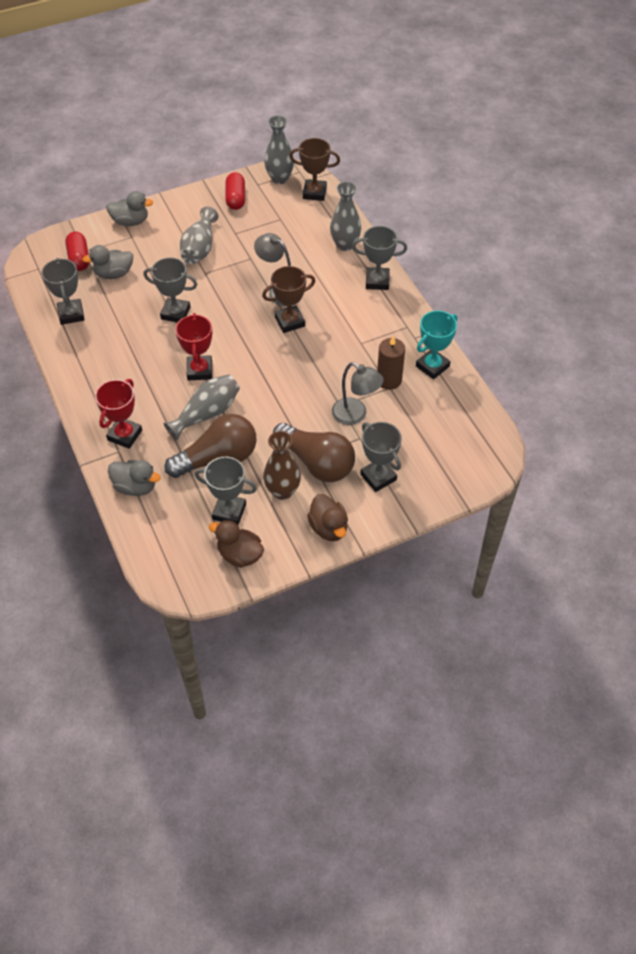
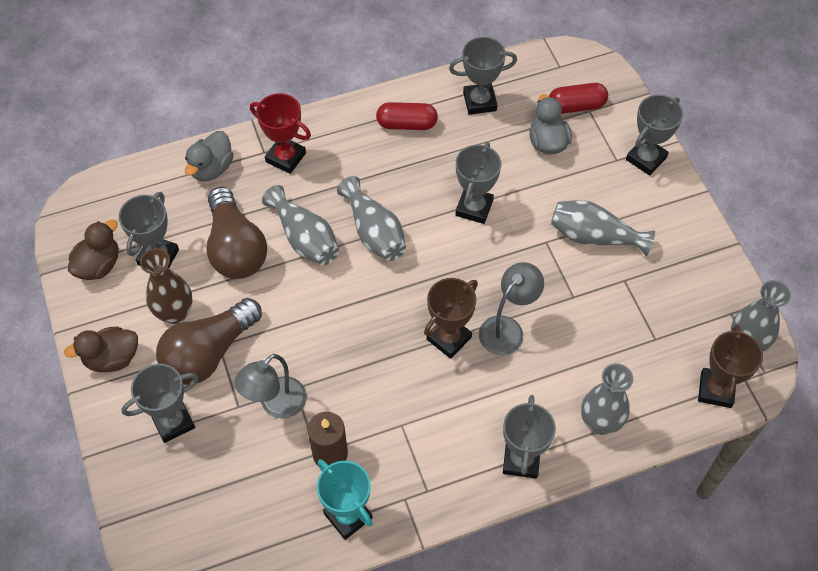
camera: 95 degrees right, 5 degrees up
(130, 221) = (646, 158): grey duck -> grey trophy
(199, 370) = (374, 232): red trophy -> grey vase
(235, 198) = (698, 283): red capsule -> red capsule (407, 124)
(290, 322) = (449, 338): brown trophy -> brown trophy turned 60 degrees clockwise

